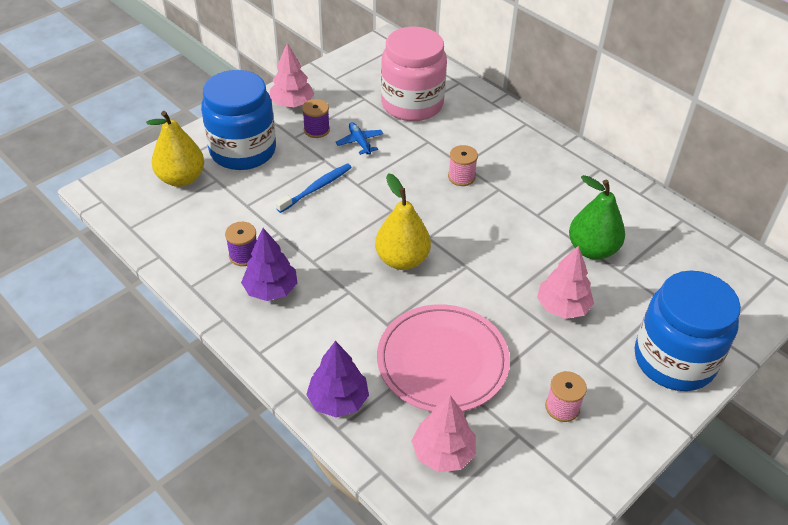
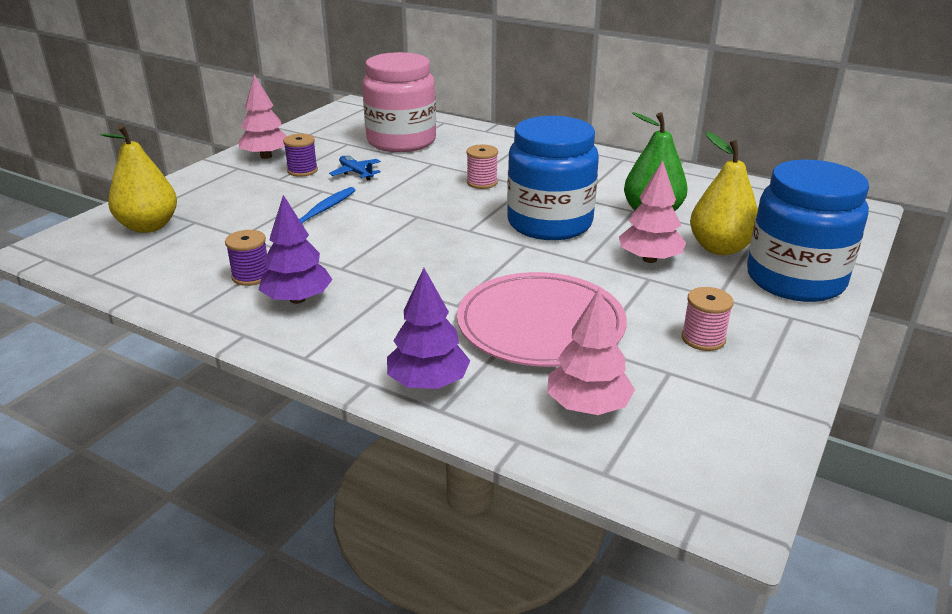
camera: 15 degrees left, 15 degrees down
(243, 151) = (220, 196): blue jar -> blue jar (549, 223)
(402, 260) = (448, 251): yellow pear -> yellow pear (720, 248)

